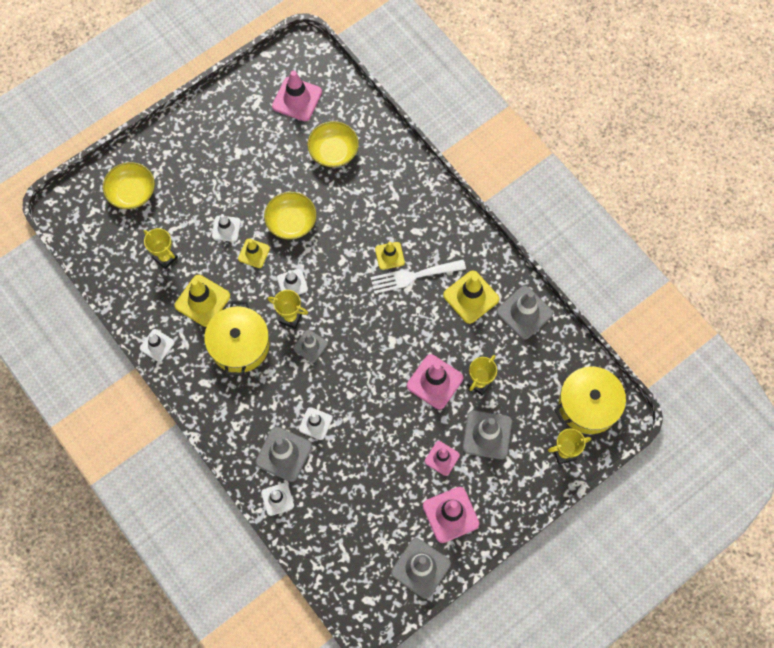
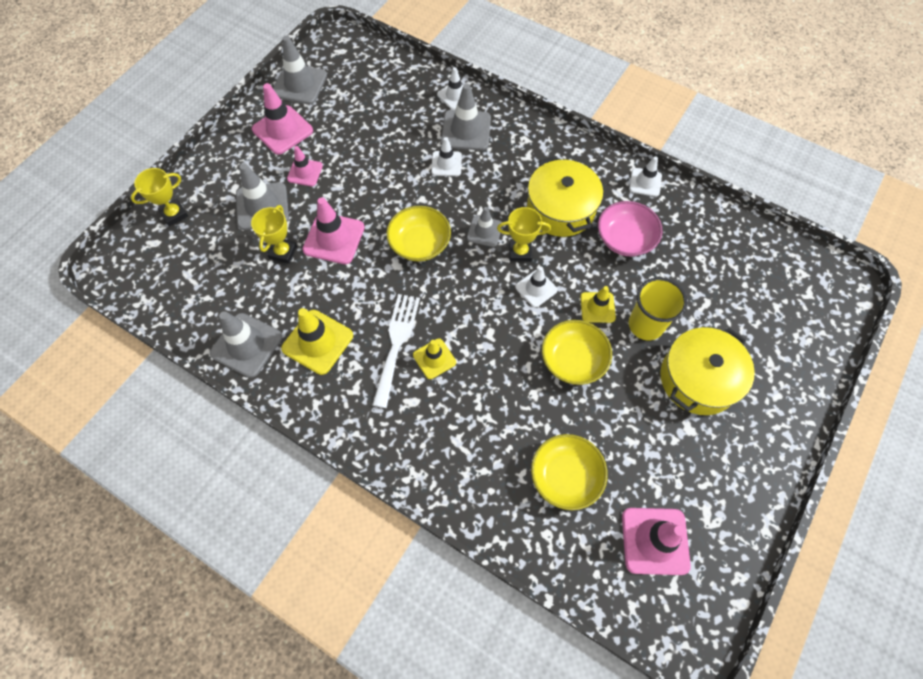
camera: 160 degrees right, 5 degrees down
(132, 192) = (782, 330): yellow bowl -> yellow bowl (419, 243)
(165, 258) = (693, 269): yellow trophy -> none
(202, 301) = (625, 238): yellow traffic cone -> pink bowl
(226, 228) = (645, 325): white traffic cone -> yellow cup
(413, 276) = (396, 343): white fork -> white fork turned 45 degrees counterclockwise
(588, 405) = (152, 268): yellow pot -> yellow pot (698, 379)

